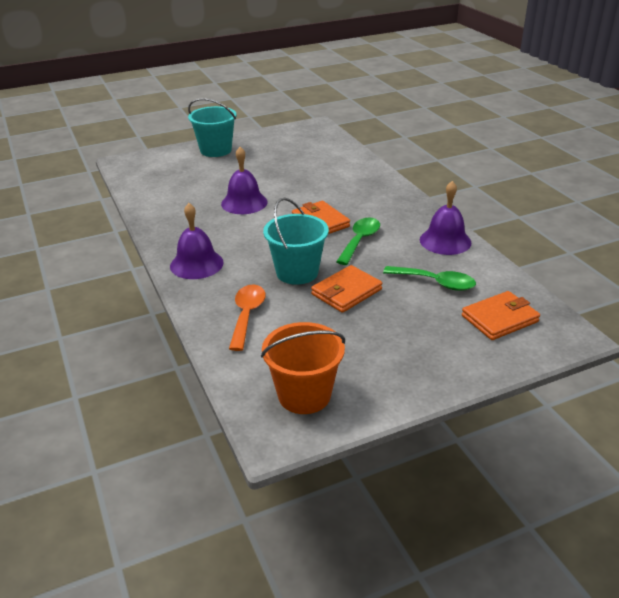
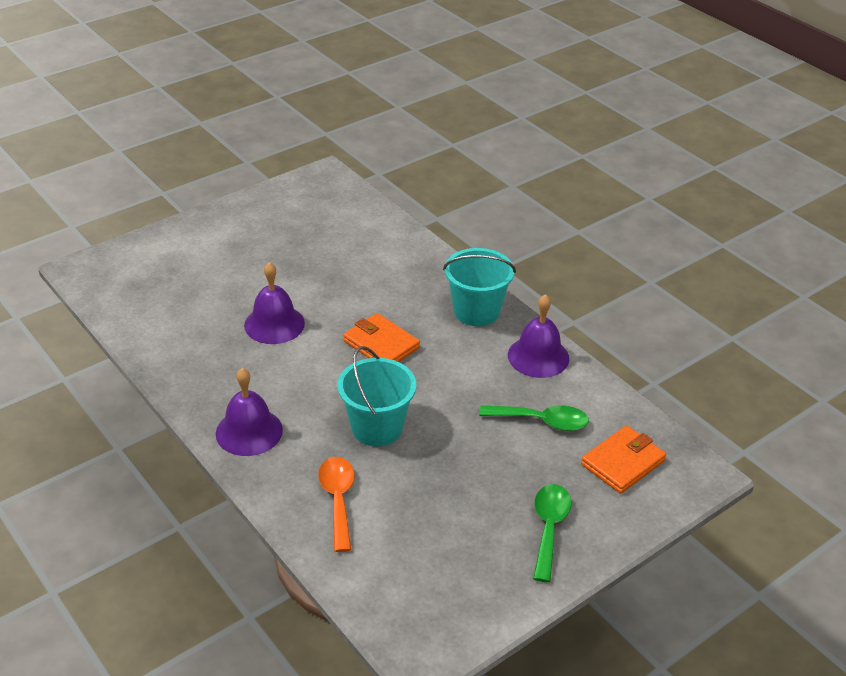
camera: 15 degrees left, 5 degrees up
(216, 150) = (203, 235): turquoise bucket -> turquoise bucket (476, 311)
(304, 395) = (438, 598): orange bucket -> none
(346, 292) = (444, 449): orange wallet -> none
(360, 241) = (438, 369): green spoon -> green spoon (549, 528)

